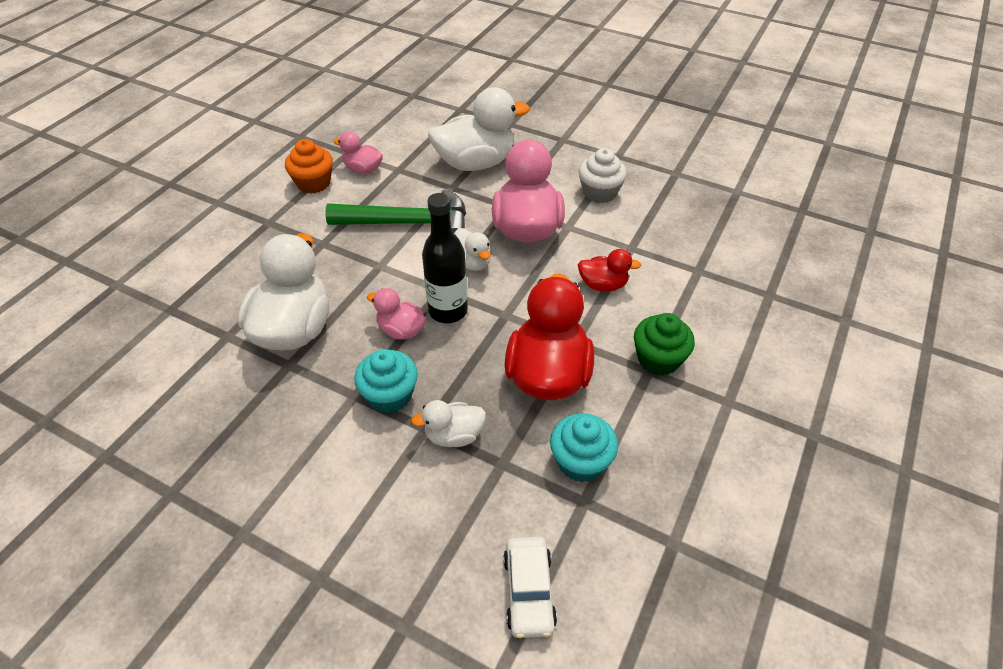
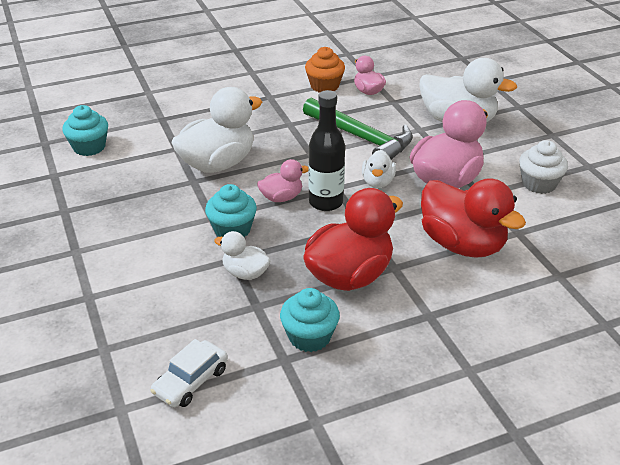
camera: 40 degrees right, 10 degrees down
(114, 393) = (89, 147): none -> turquoise cupcake
(401, 330) = (281, 197): pink duck -> pink duck turned 90 degrees clockwise
(603, 285) = (462, 244): red duck -> red duck, size x1.97
(658, 359) = (446, 312): green cupcake -> none

